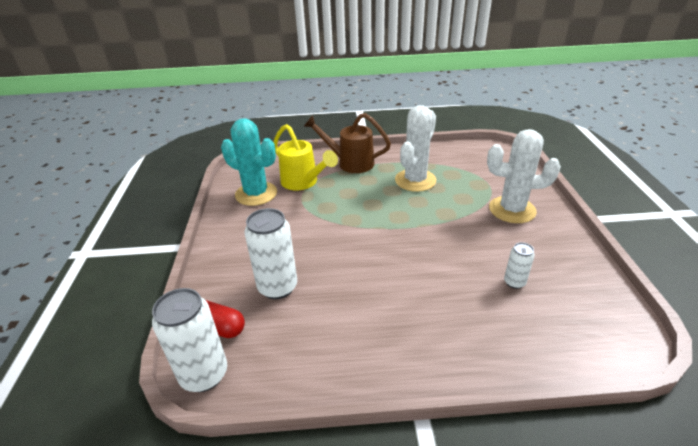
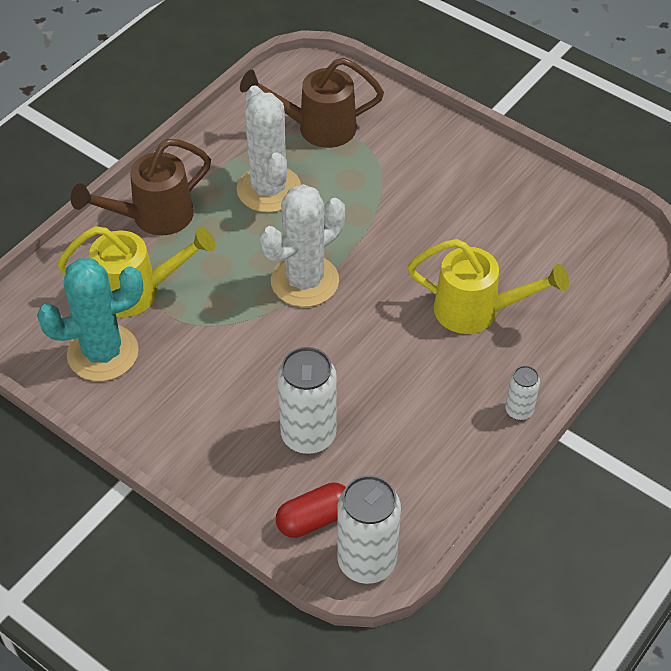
camera: 50 degrees left, 15 degrees up
(454, 299) = (477, 311): none -> yellow watering can
(474, 171) = (317, 128): none -> brown watering can
(512, 210) = (415, 160): white cactus -> white cactus (305, 281)
(514, 282) = (504, 251): white can -> white can (519, 410)

